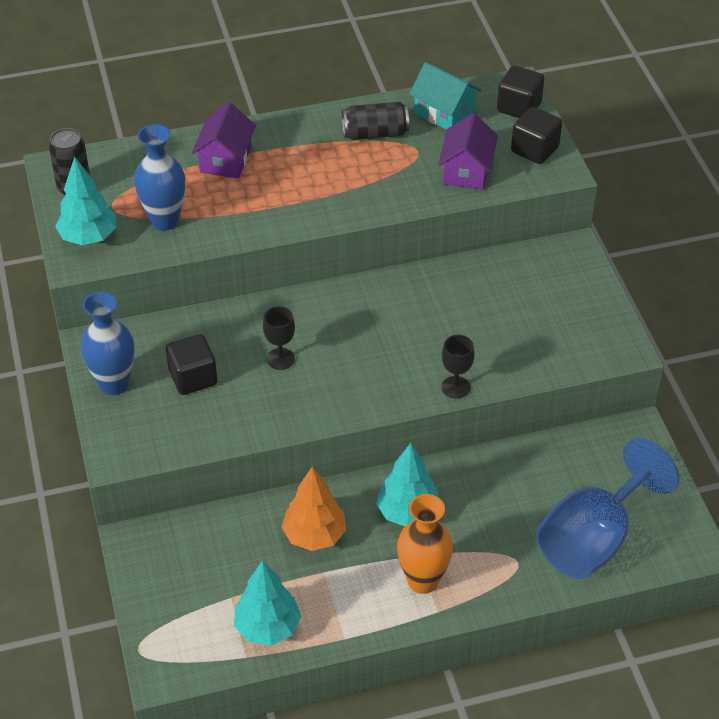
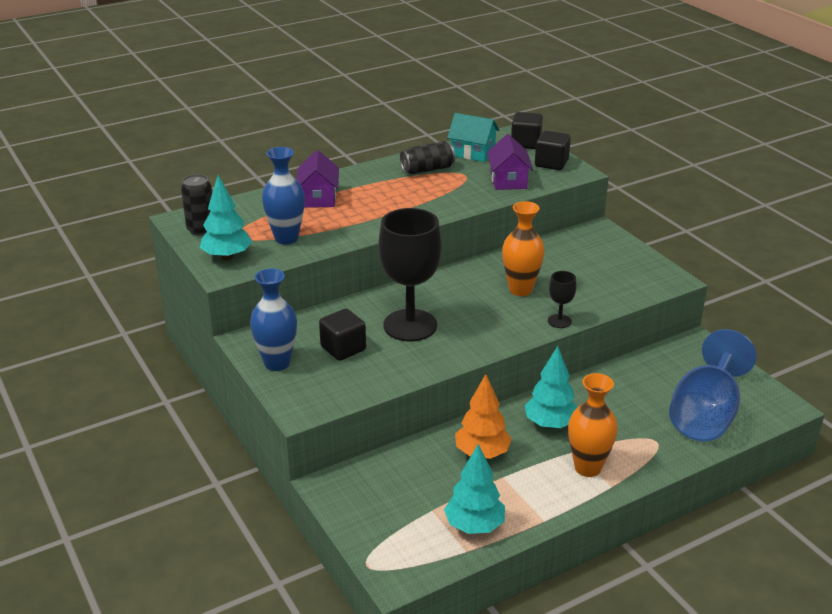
camera: 15 degrees left, 15 degrees down
(280, 359) = (410, 325): black goblet -> black goblet, size x2.26
(431, 329) = (520, 290): none -> orange vase

